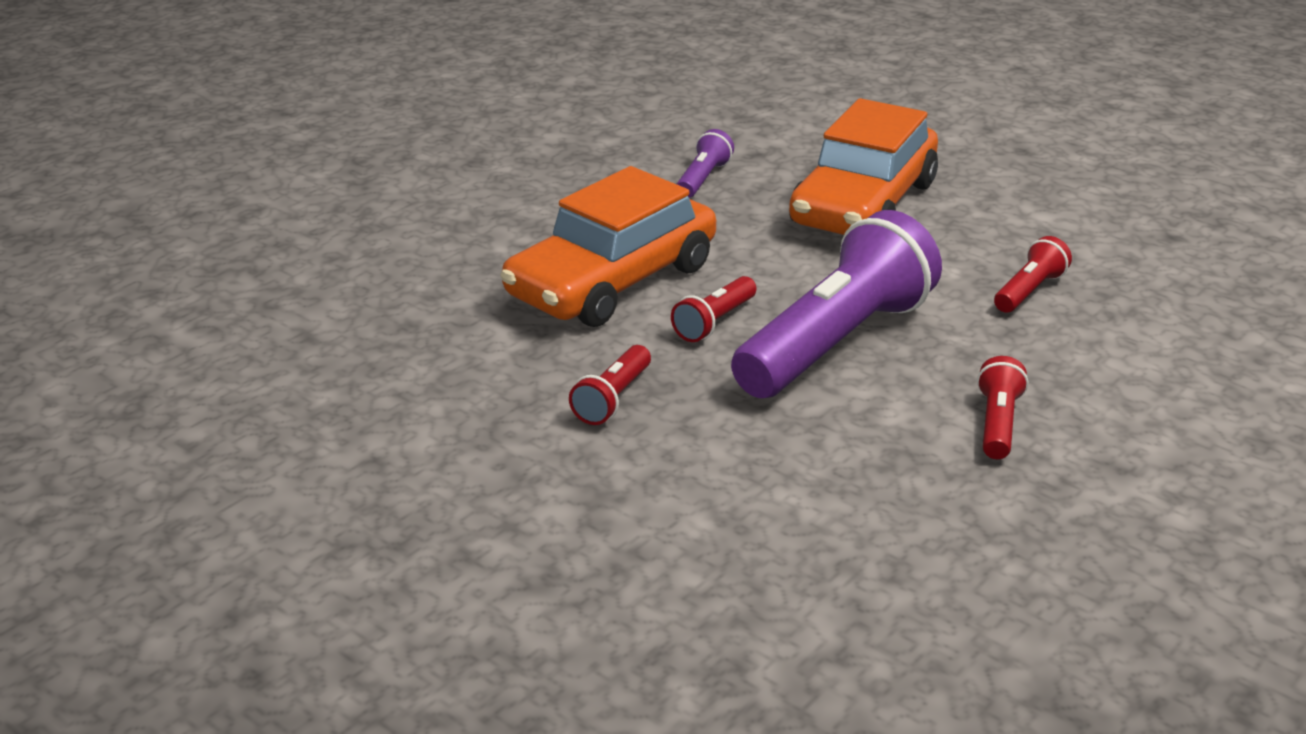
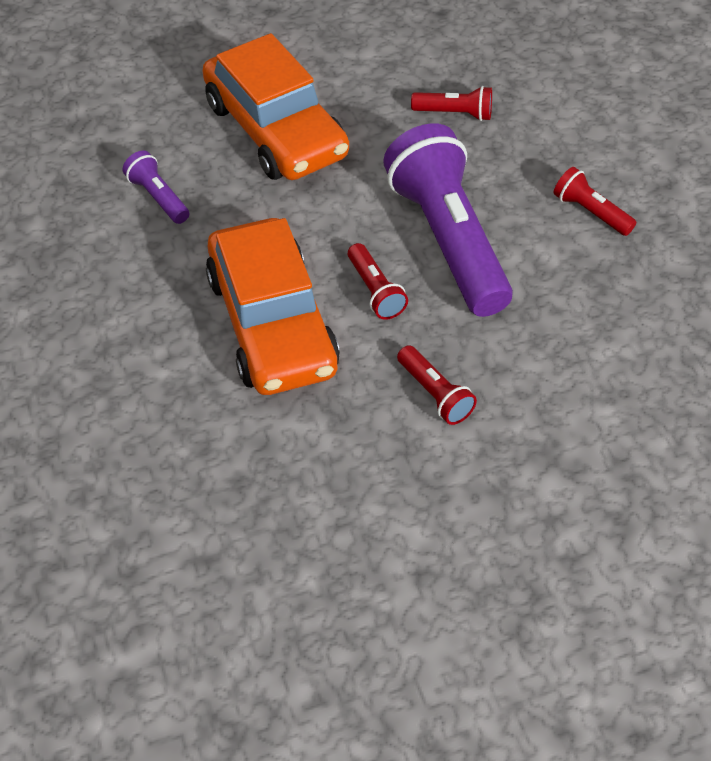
camera: 60 degrees left, 20 degrees up
(1029, 291) = (455, 113): red flashlight -> red flashlight turned 120 degrees clockwise

